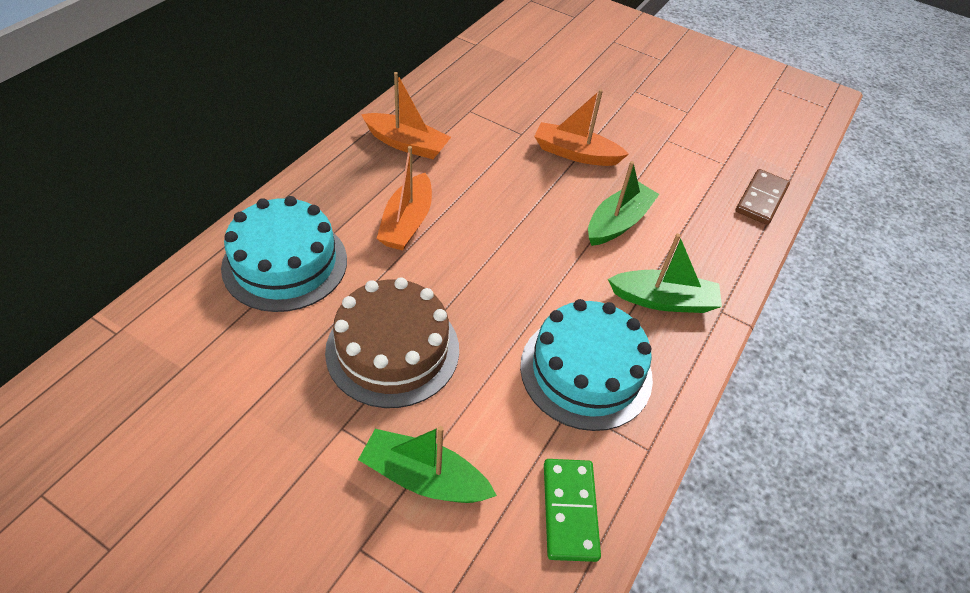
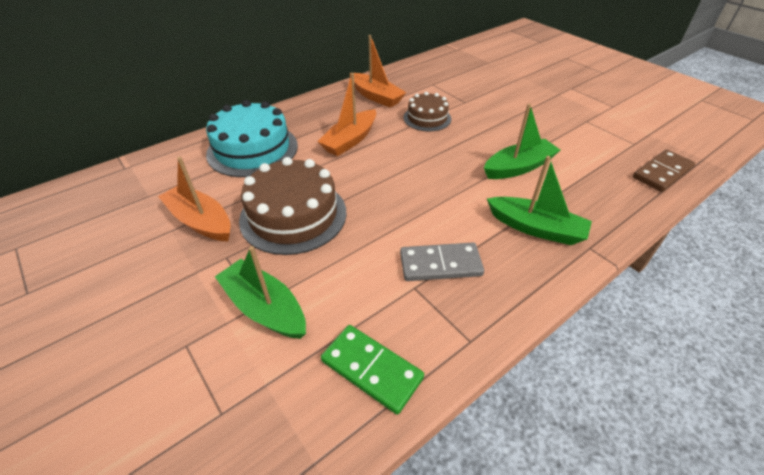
camera: 25 degrees right, 5 degrees down
(486, 168) = (427, 118): none -> brown cake
(569, 510) = (371, 369): green domino -> green domino turned 75 degrees counterclockwise
(575, 153) = (502, 119): orange boat -> orange boat (200, 221)
(586, 371) = (440, 264): turquoise cake -> grey domino

